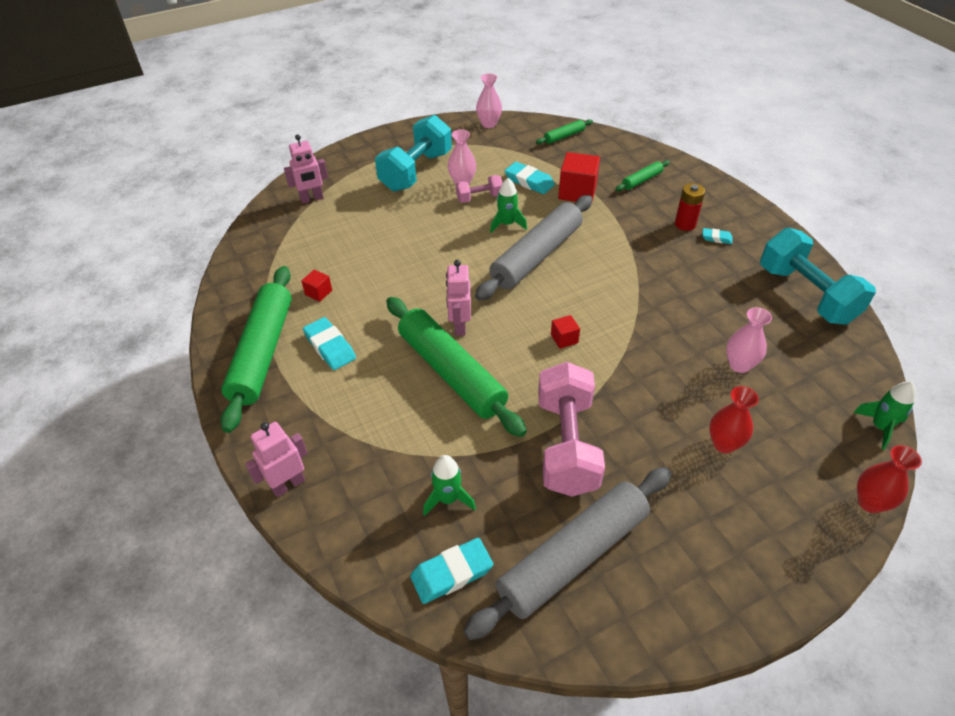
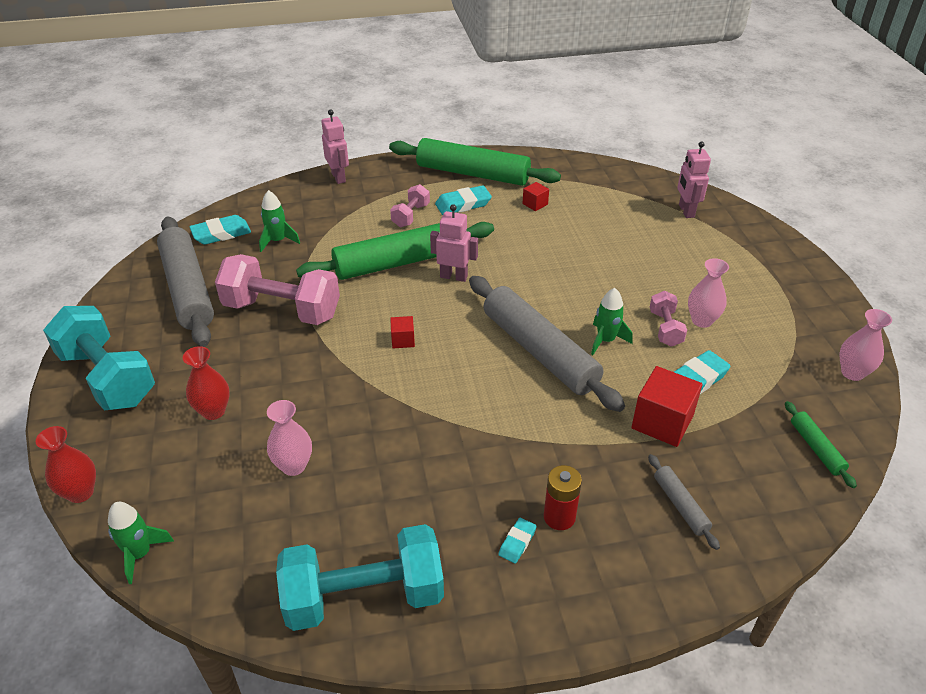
camera: 105 degrees right, 5 degrees down
(362, 385) = (410, 215): none -> pink dumbbell
(416, 171) = (731, 287): turquoise dumbbell -> turquoise dumbbell (107, 377)
(452, 573) = (221, 233): turquoise eraser -> turquoise eraser turned 75 degrees clockwise
(642, 180) = (680, 505): green rolling pin -> grey rolling pin

